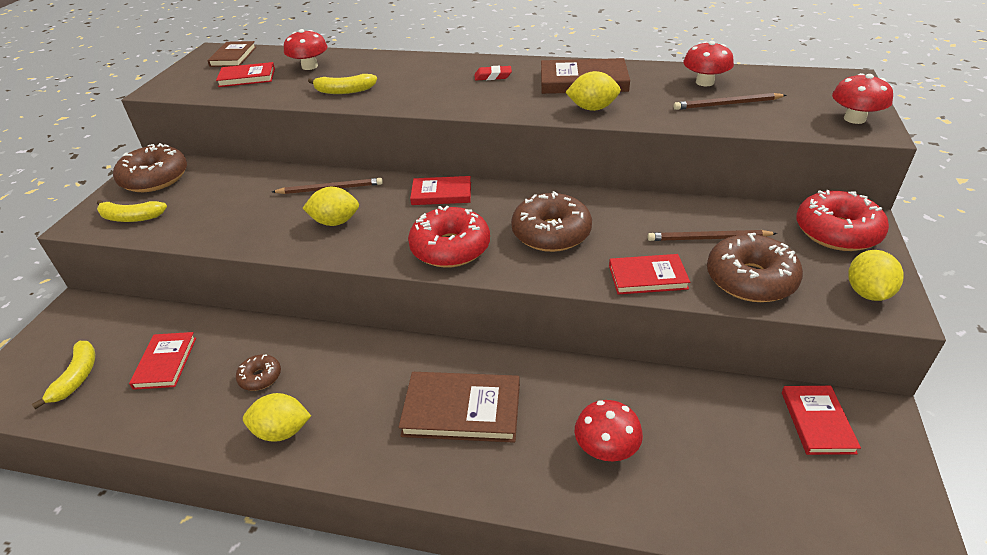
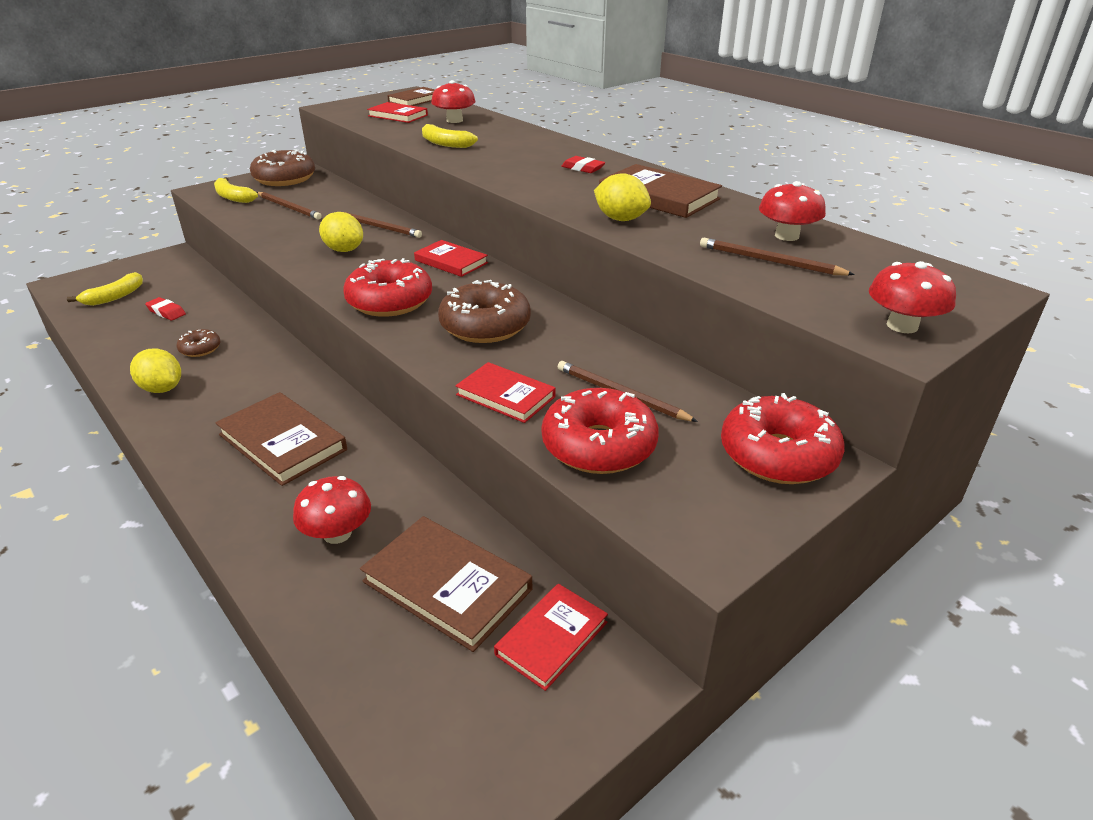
camera: 35 degrees right, 5 degrees down
(165, 363) = (166, 312): red book -> red eraser
(211, 205) = (289, 207): none -> brown pencil
(721, 433) = (447, 585): none -> brown book
(750, 279) = (599, 446): brown donut -> red donut
(867, 292) = (705, 521): yellow lemon -> none

